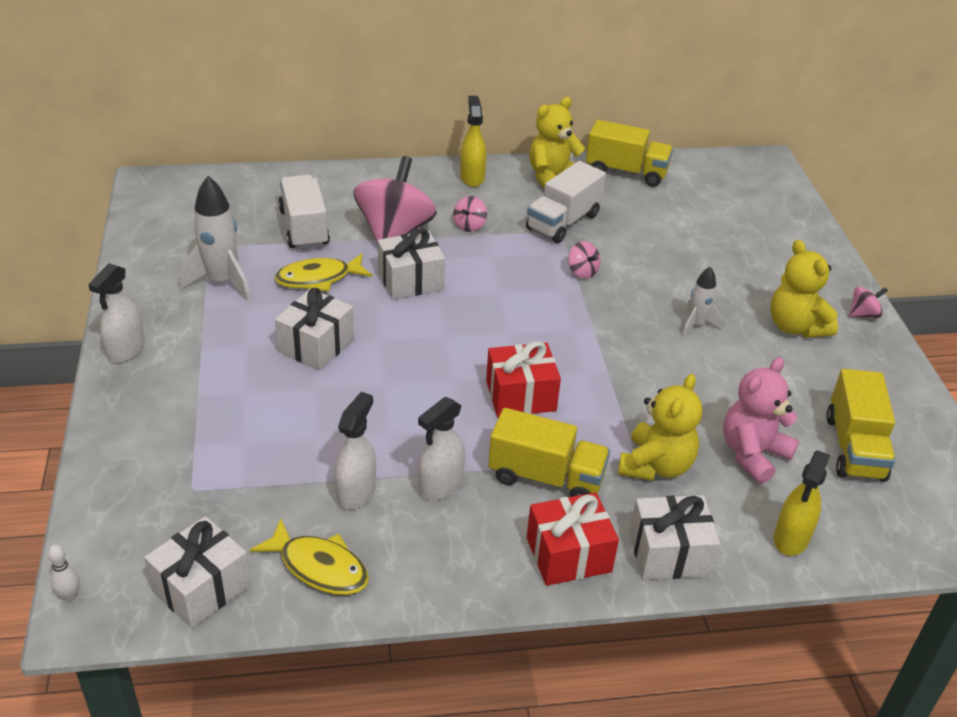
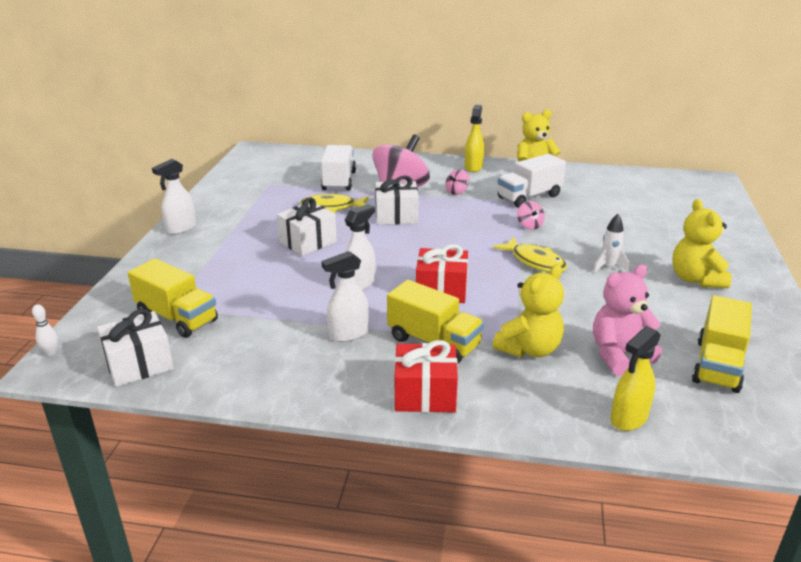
camera: 20 degrees right, 10 degrees down
(222, 281) = (266, 201): white rocket -> none
(319, 567) = (228, 367): yellow fish -> yellow fish (535, 261)
(356, 492) = (283, 328): white spray bottle -> white spray bottle (359, 284)
(626, 172) = (593, 175): yellow truck -> yellow truck (177, 318)
(669, 553) = (511, 409): white gift -> none
(863, 314) = (762, 279): pink spinning top -> none

